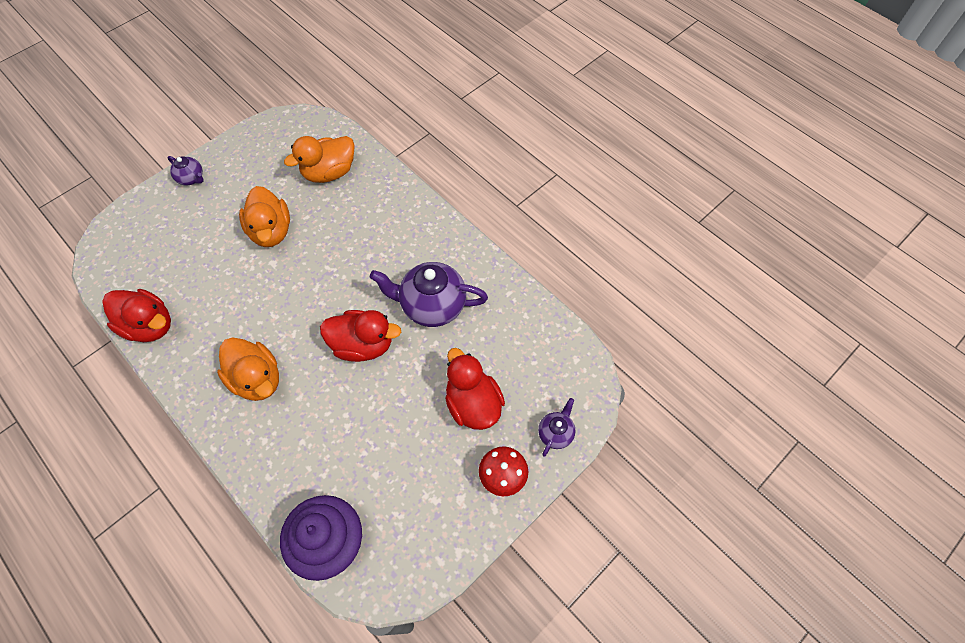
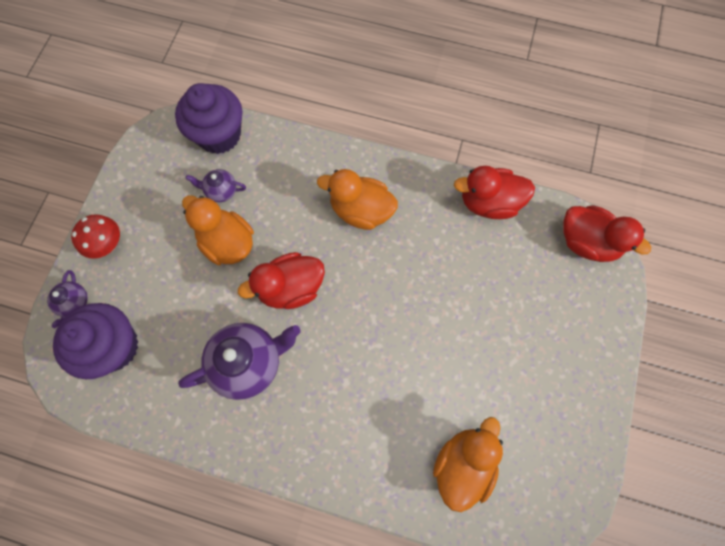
camera: 150 degrees right, 10 degrees up
(191, 178) = (598, 365): purple teapot -> purple teapot (221, 191)
(271, 231) = (464, 352): orange duck -> orange duck (227, 243)
(473, 404) = (161, 289): red duck -> red duck (586, 242)
(535, 375) = (114, 346): none -> purple cupcake

